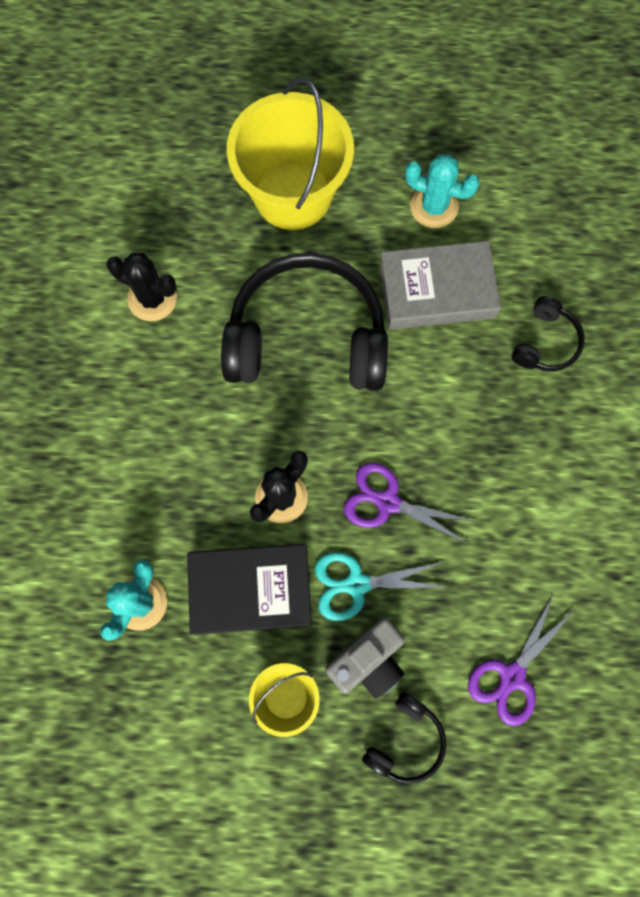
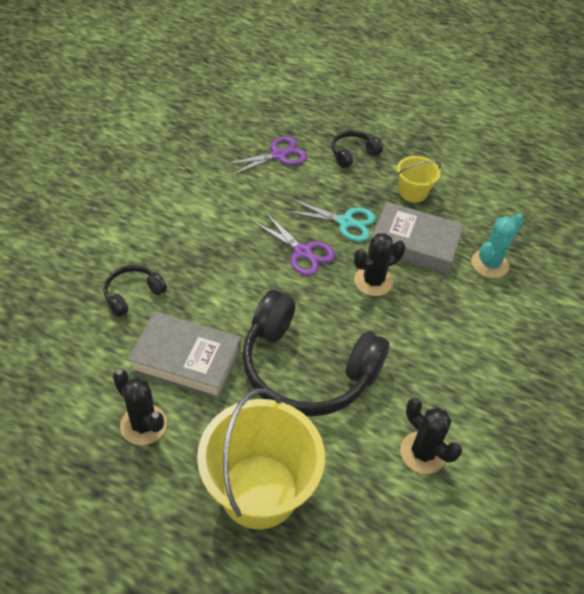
camera: 160 degrees left, 25 degrees down
(251, 590) = (414, 244): black book -> grey book
(368, 660) = (357, 189): grey camera -> none
(434, 207) = (143, 425): turquoise cactus -> black cactus

